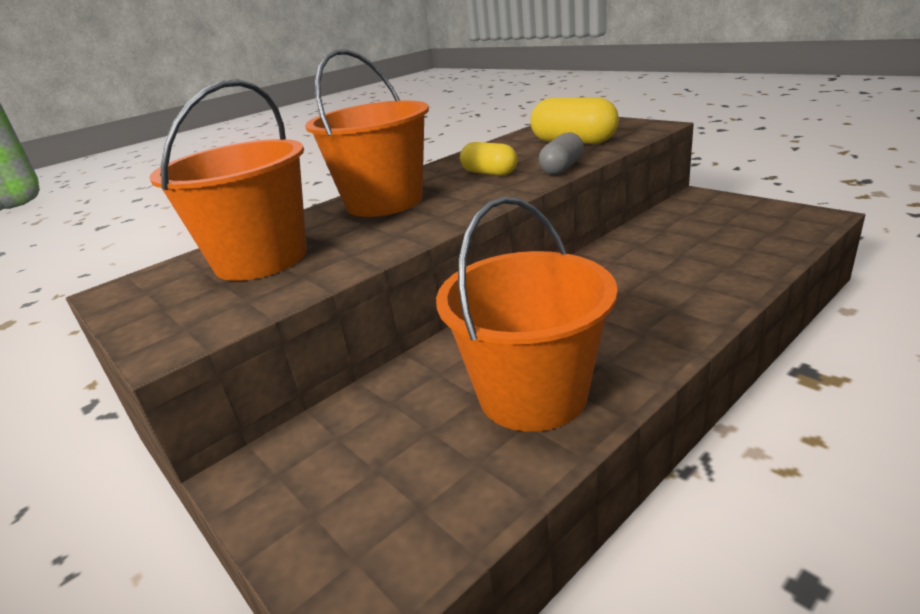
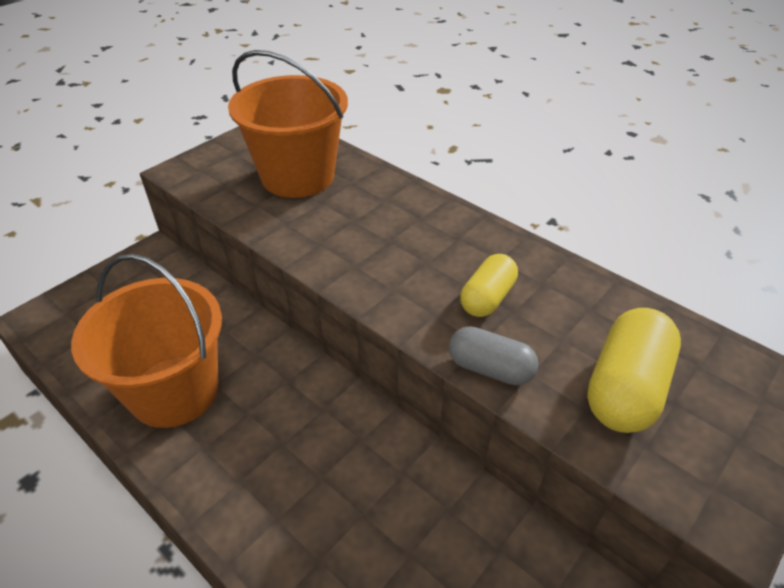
camera: 80 degrees right, 15 degrees up
(384, 202) = (410, 224): orange bucket -> none

